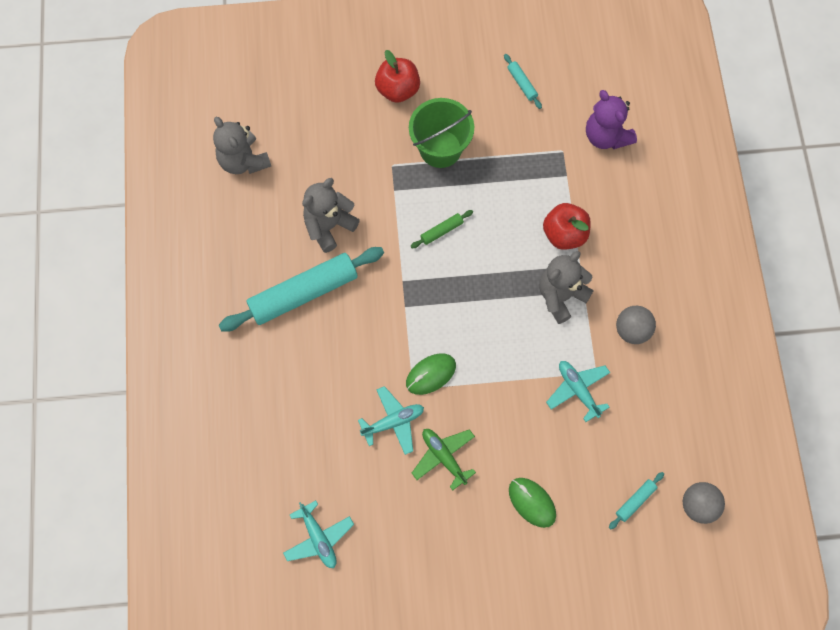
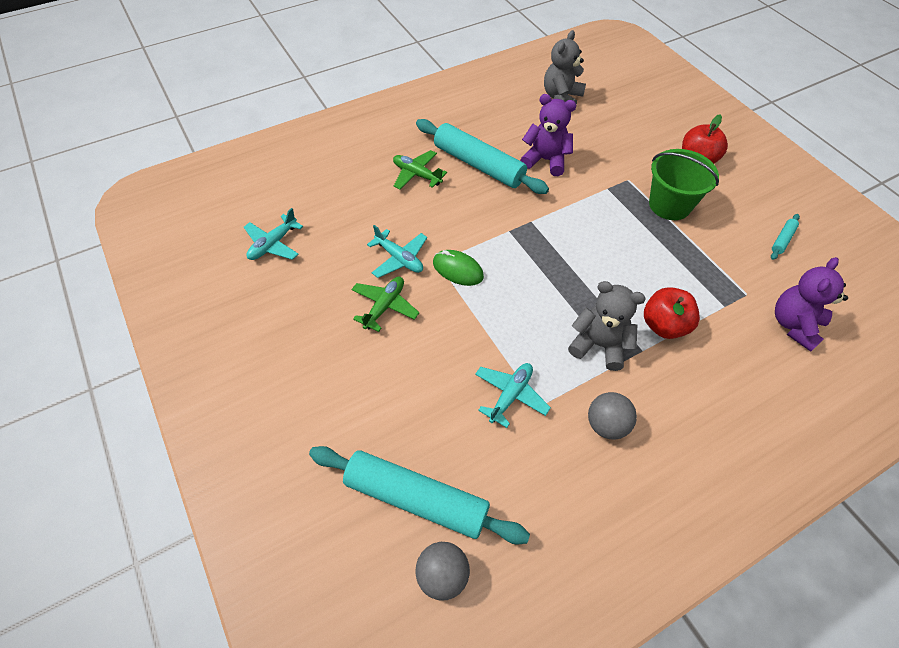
camera: 65 degrees right, 15 degrees down
(288, 360) = (417, 175): none -> green plane
(329, 226) = (545, 160): grey teddy bear -> purple teddy bear
(441, 231) = (595, 231): green rolling pin -> none
(532, 502) = (371, 395): green mouse -> none
(635, 501) = (416, 498): turquoise rolling pin -> turquoise rolling pin, size x2.40

